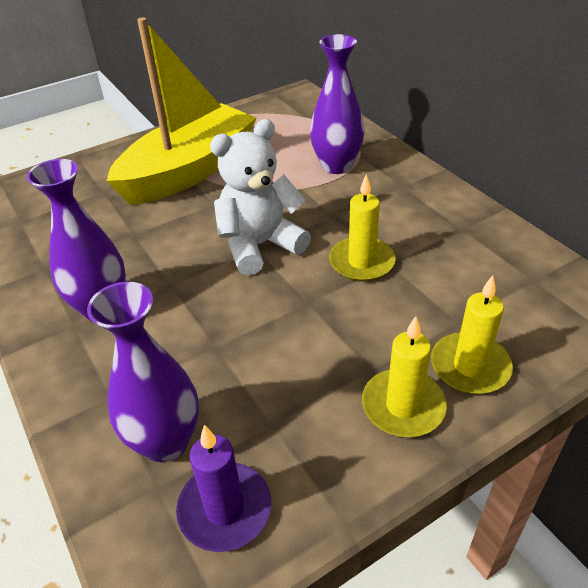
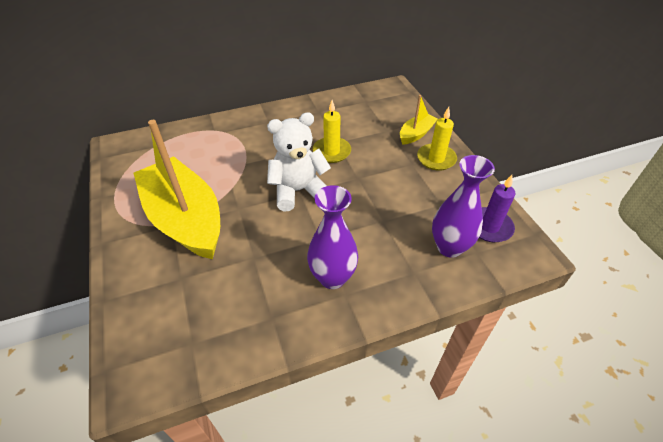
camera: 80 degrees left, 5 degrees up
(260, 245) = (298, 191): white teddy bear -> white teddy bear turned 90 degrees clockwise
(336, 166) = (229, 143): purple vase -> none
(470, 366) = (416, 134): yellow candle -> yellow boat

